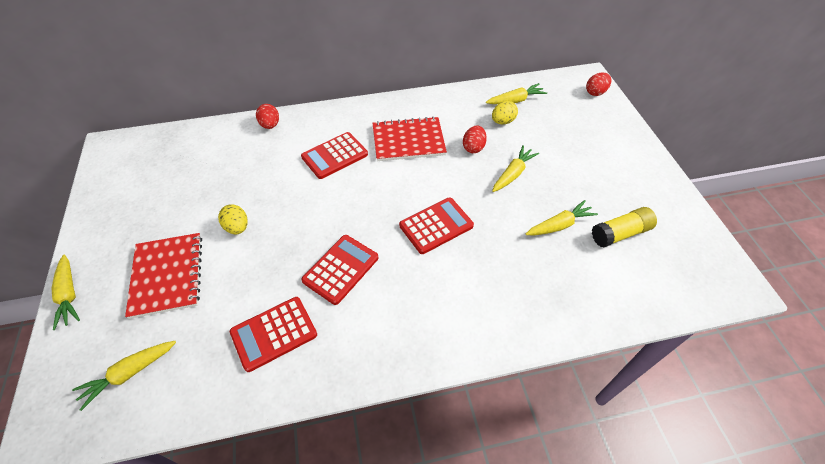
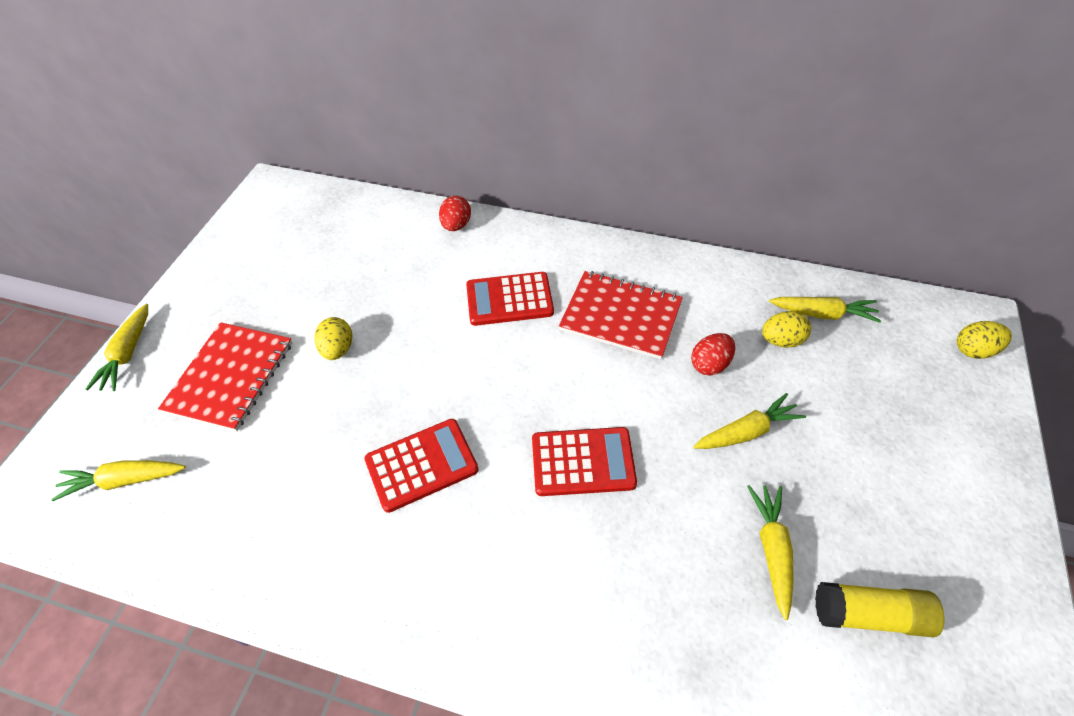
camera: 30 degrees right, 0 degrees up
(274, 333) = (294, 513): red calculator -> none
(559, 225) = (772, 550): yellow carrot -> yellow carrot turned 90 degrees counterclockwise
(595, 92) = (973, 350): red egg -> yellow egg

